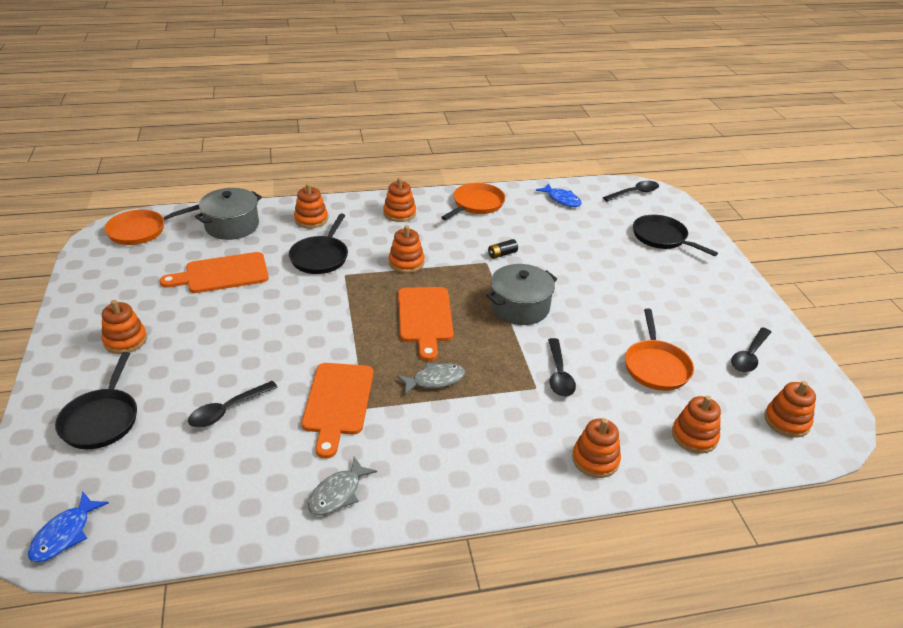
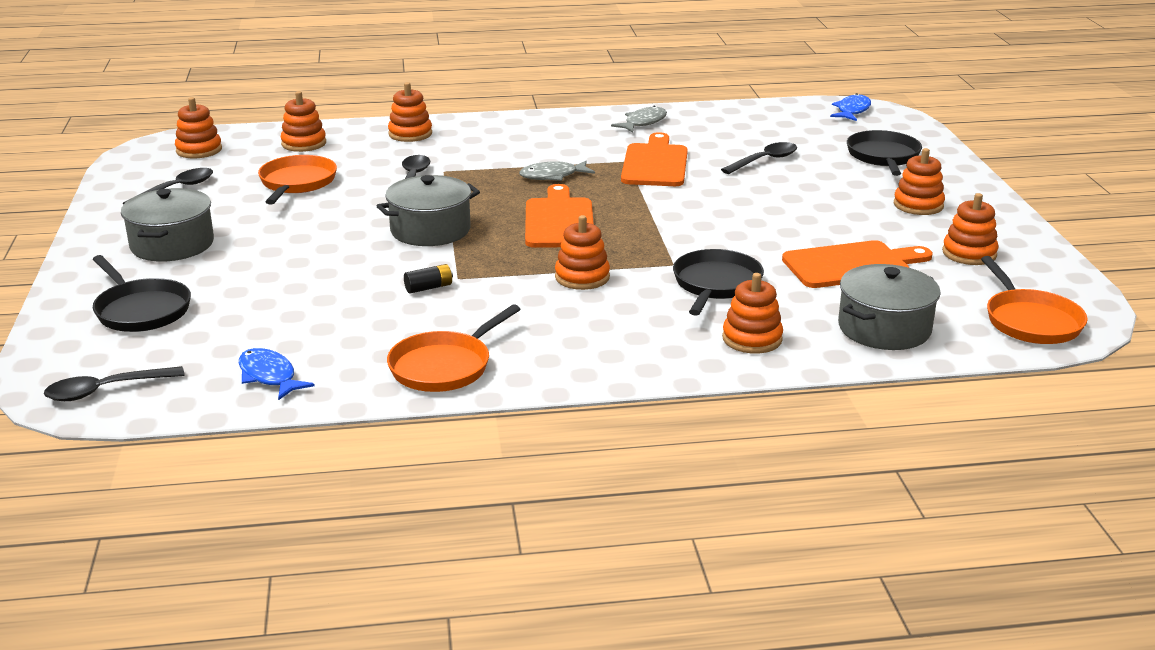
camera: 175 degrees left, 10 degrees down
(141, 231) = (1030, 321): orange pan -> orange pan turned 105 degrees clockwise
(399, 213) = (593, 349): orange stacking toy -> orange stacking toy (969, 253)
(693, 291) = (172, 244): none -> grey pot

